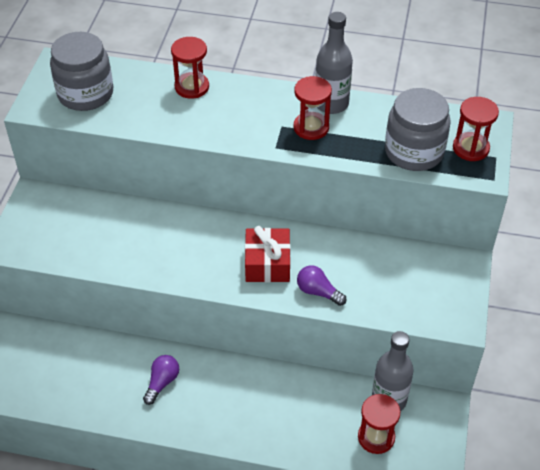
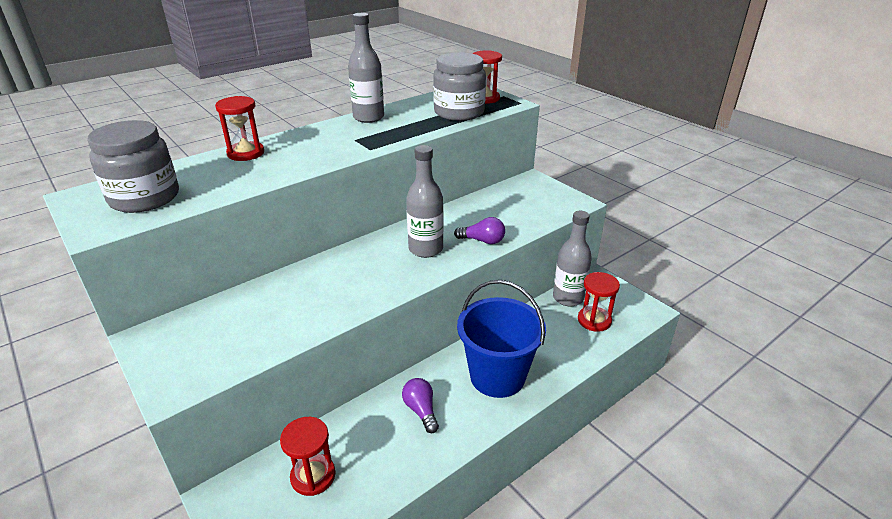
camera: 50 degrees left, 15 degrees down
(239, 407) = (497, 376): none -> blue bucket
(267, 264) = (426, 249): red gift -> grey bottle
(311, 127) = (376, 131): red hourglass -> red hourglass (313, 476)
(318, 292) = (482, 241): purple light bulb -> purple light bulb turned 150 degrees counterclockwise

